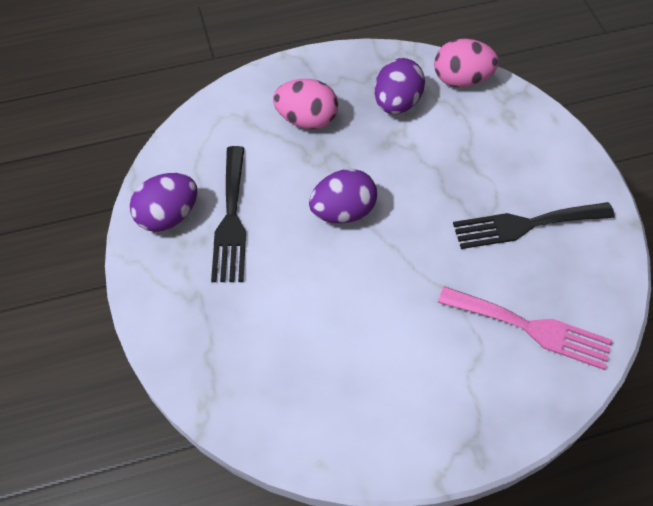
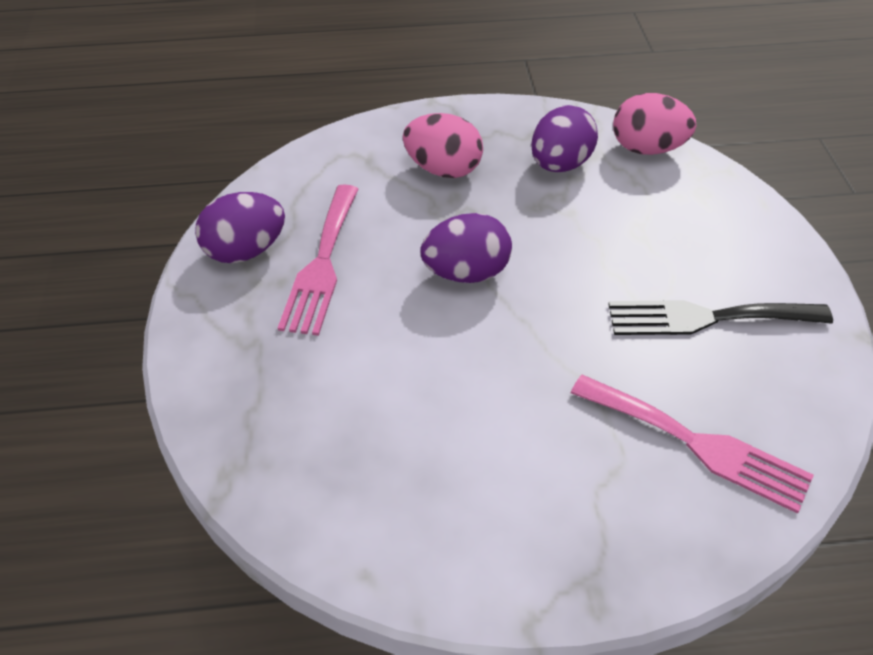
camera: 10 degrees right, 10 degrees down
(231, 220) = (322, 264): black fork -> pink fork

